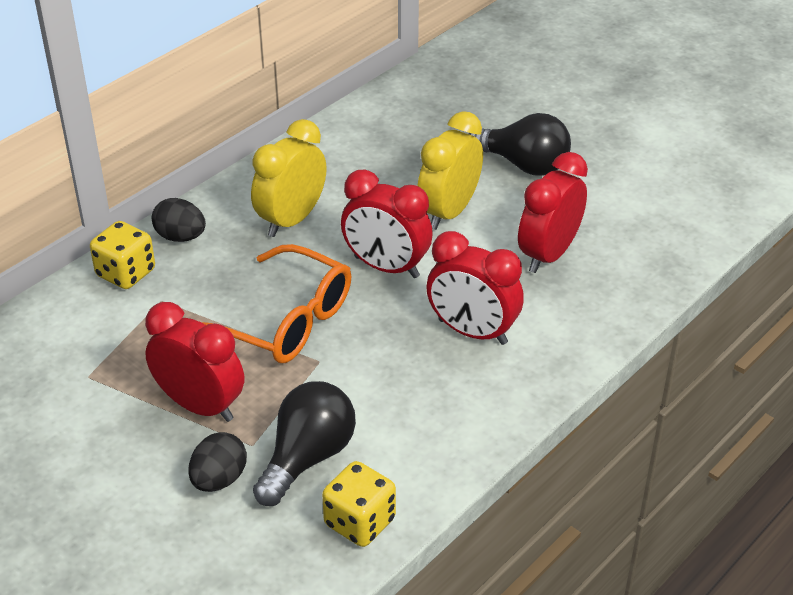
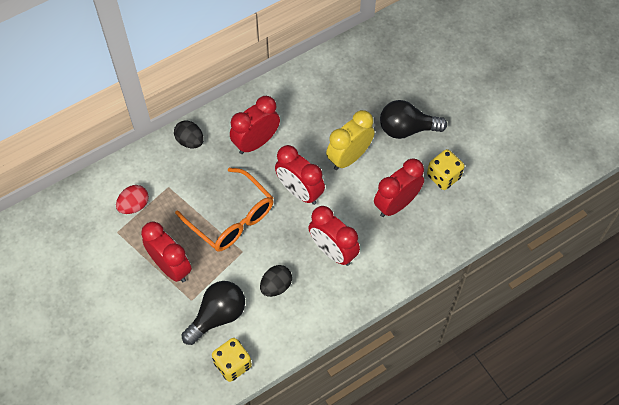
camera: 15 degrees right, 20 degrees up
(109, 335) = (134, 206): none -> red egg
(126, 273) = (153, 162): yellow dice -> yellow dice (443, 176)
(219, 479) = (168, 318): black egg -> black egg (276, 286)
(291, 220) = (256, 142): yellow clock -> red clock
(523, 165) = (406, 129): black light bulb -> black light bulb turned 135 degrees clockwise

